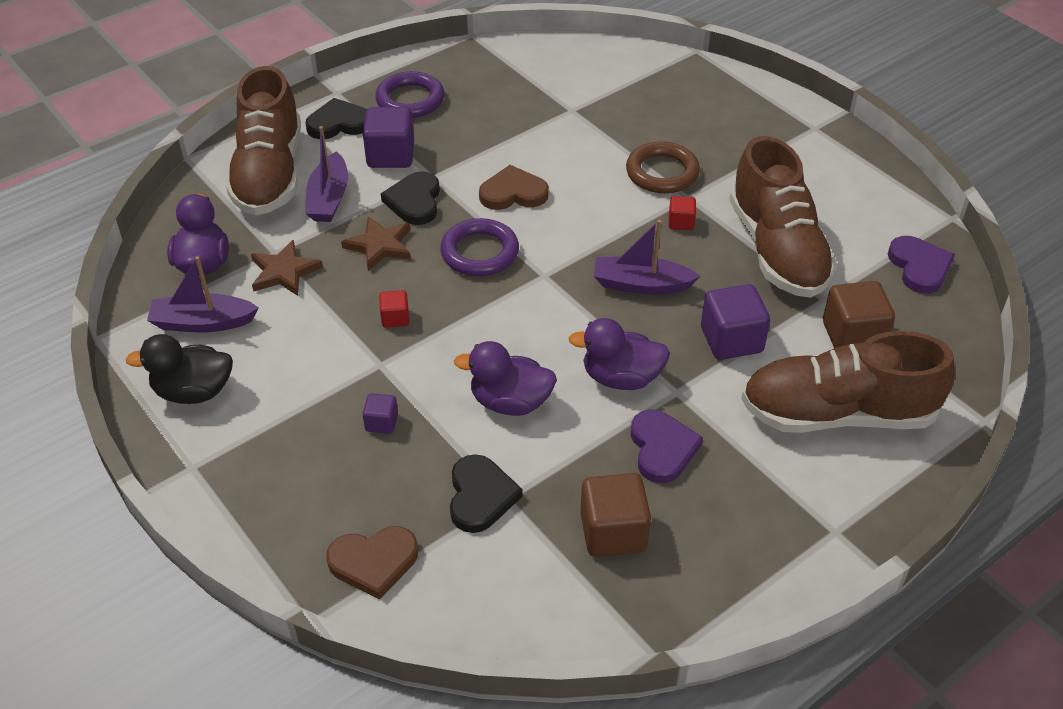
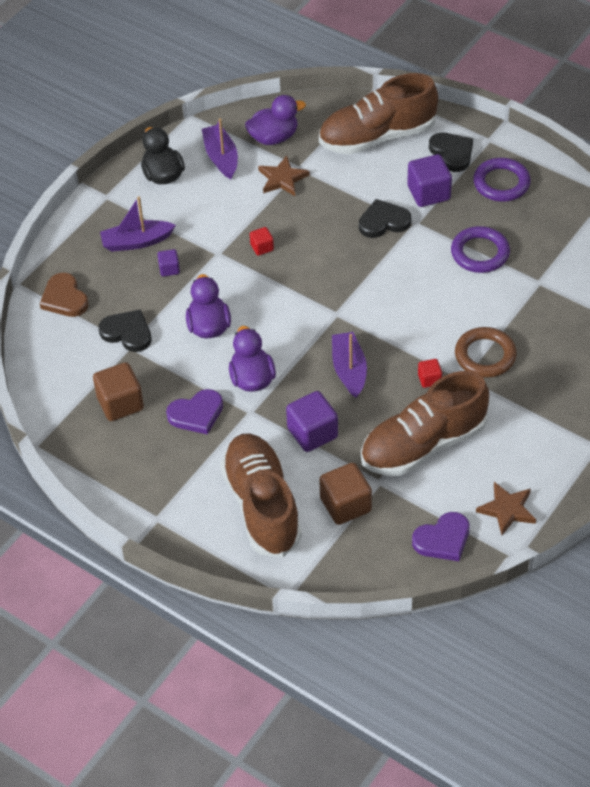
camera: 75 degrees right, 5 degrees up
(329, 198) = (365, 176): purple boat -> purple boat (136, 242)
(379, 246) = (328, 218): brown star -> brown star (507, 509)
(480, 252) = (344, 272): purple ring -> purple ring (480, 253)
(480, 496) = (127, 333): black heart -> black heart turned 135 degrees counterclockwise
(513, 193) = (418, 273): brown heart -> none

